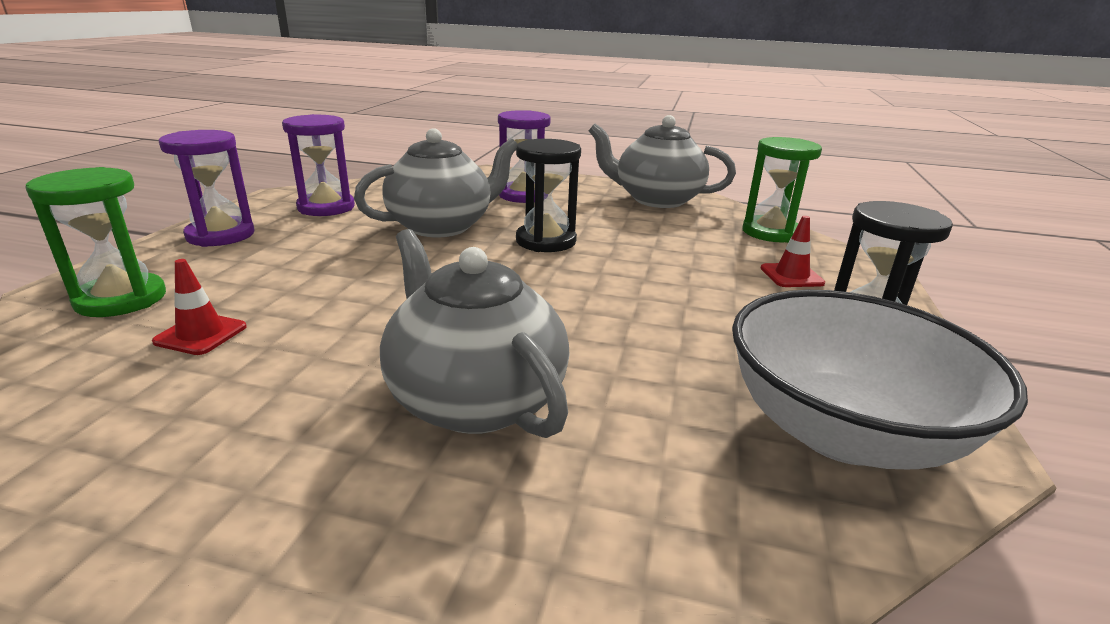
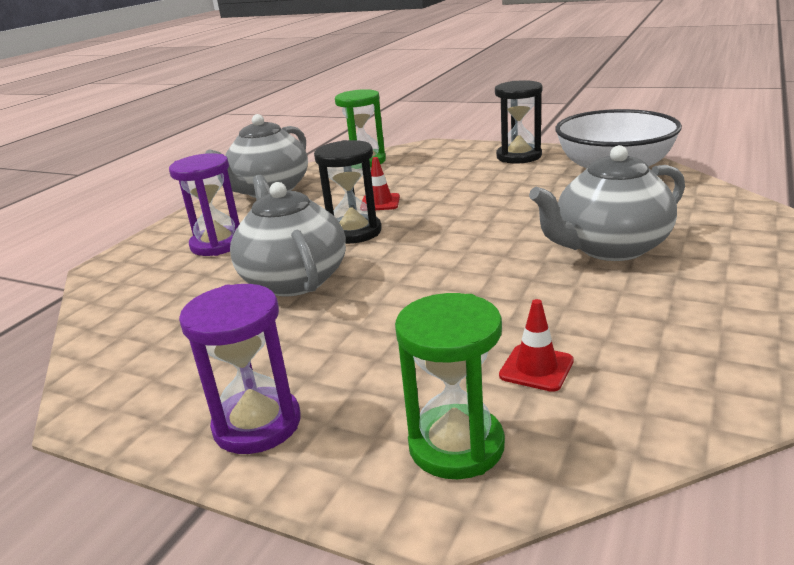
camera: 75 degrees left, 0 degrees up
(326, 207) = (184, 359): purple hourglass -> none
(791, 276) = (441, 163): red traffic cone -> red traffic cone (380, 203)

